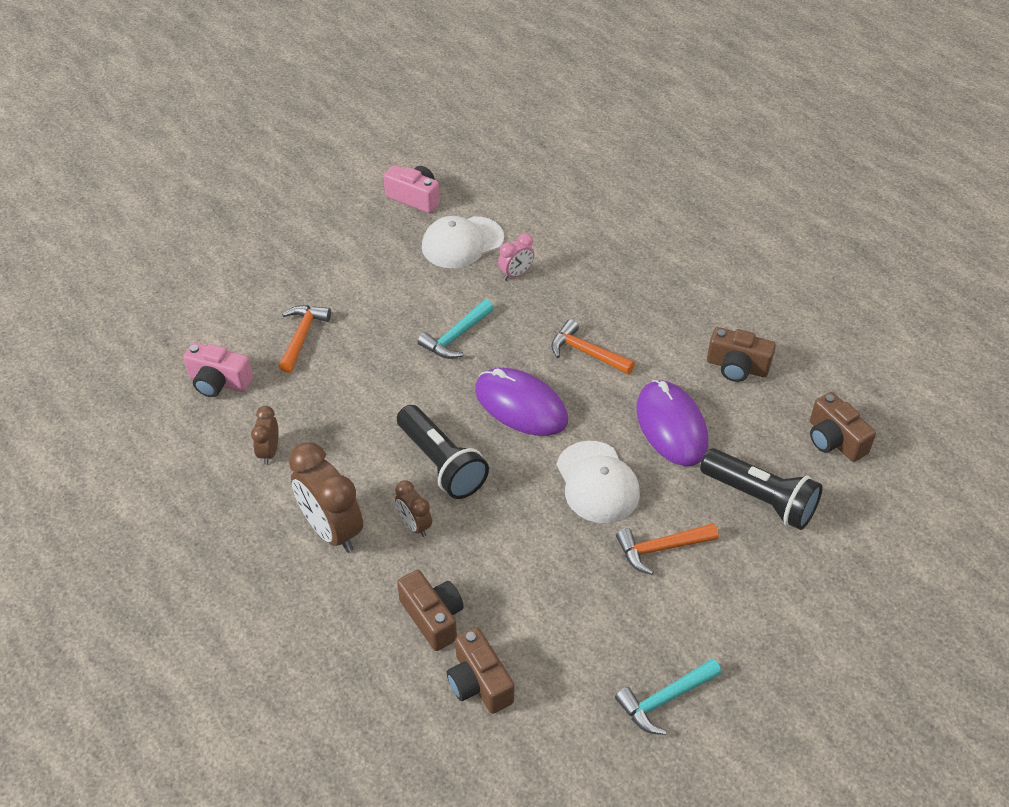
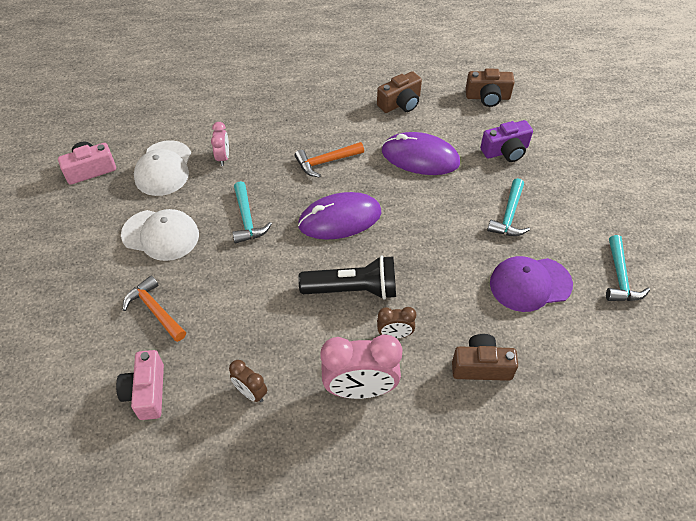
camera: 55 degrees left, 5 degrees up
(218, 382) = (146, 392): pink camera -> pink camera turned 120 degrees clockwise
(332, 530) = (360, 389): brown clock -> pink clock
(479, 682) = (551, 368): brown camera -> none
(578, 613) = (530, 284): none -> purple cap
(597, 482) = (435, 216): white cap -> white cap (160, 235)
(660, 548) = (509, 216): orange hammer -> turquoise hammer
(760, 499) = (505, 151): black flashlight -> purple camera

